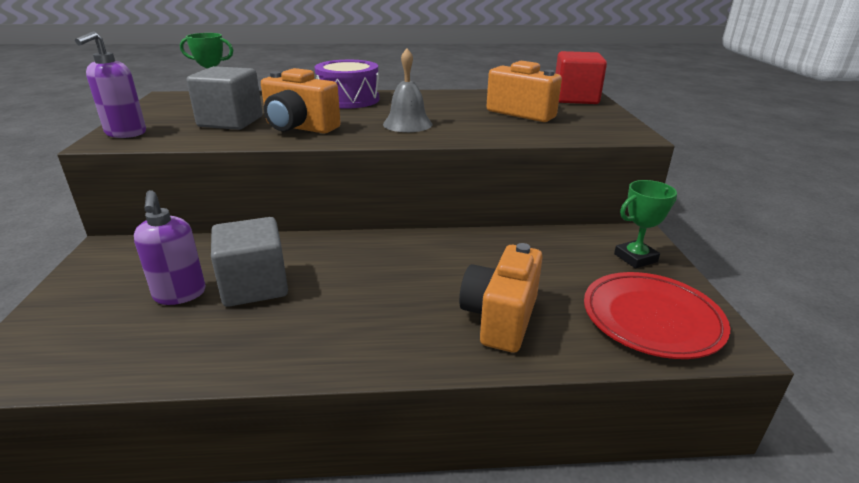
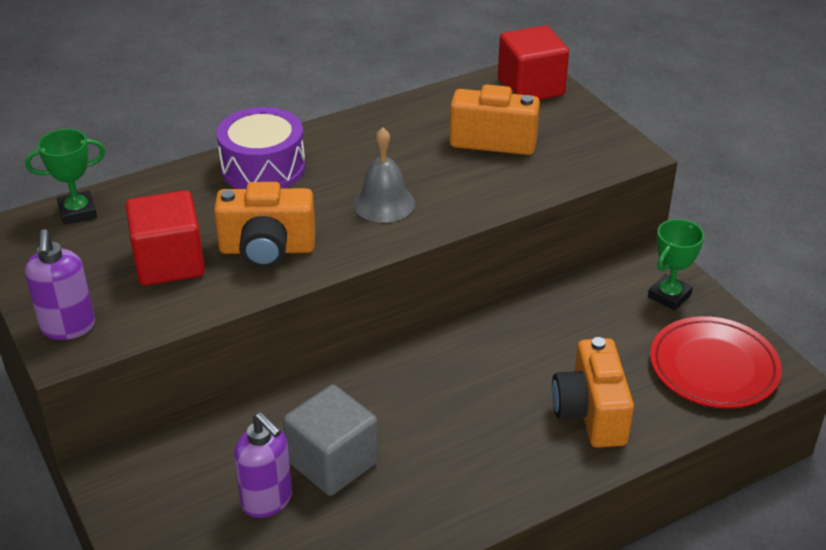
camera: 25 degrees left, 10 degrees up
(230, 122) = (169, 263): grey cube -> red cube

